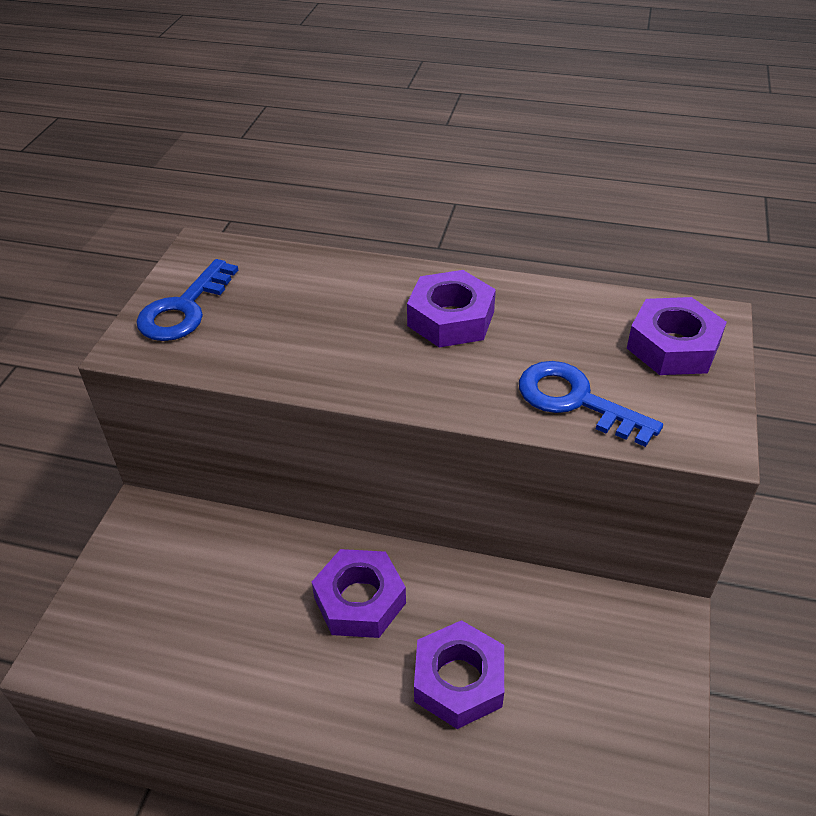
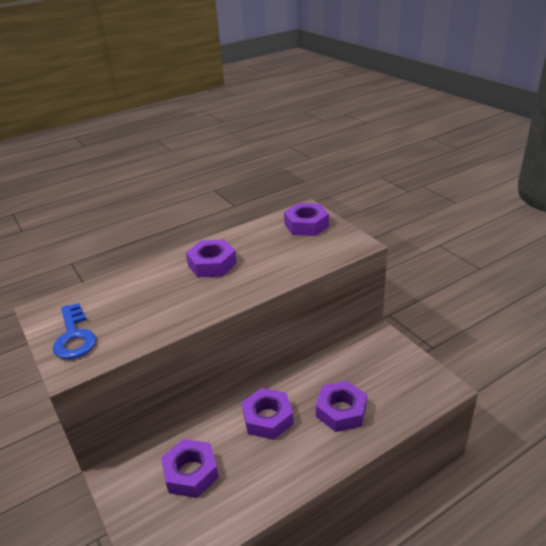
camera: 45 degrees left, 10 degrees down
(204, 586) = (191, 473): none -> purple nut
(575, 400) = (299, 260): blue key -> none

